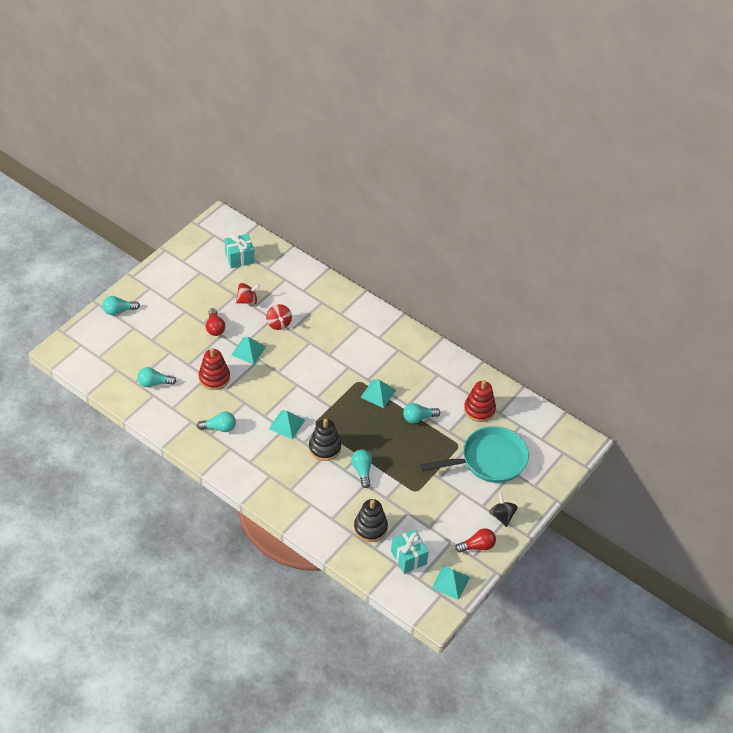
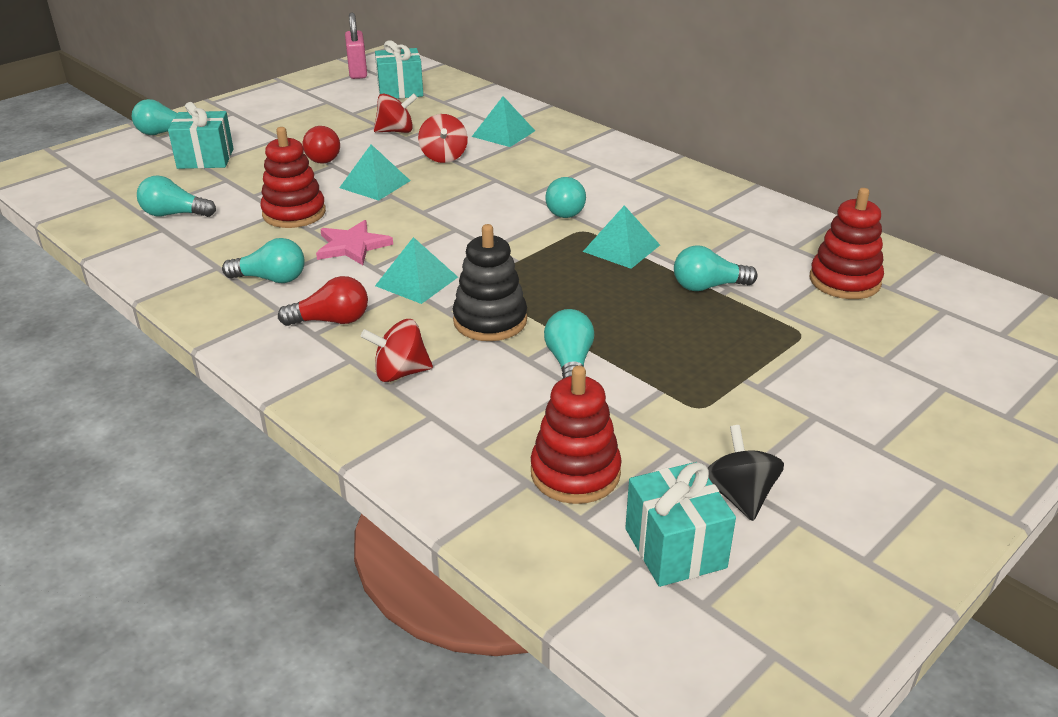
camera: 10 degrees right, 15 degrees down
(151, 334) = (205, 159): none -> turquoise gift
(209, 238) = (357, 72): none -> pink padlock
(250, 401) = (352, 246): none -> pink star
(293, 482) = (400, 373): none -> red spinning top
(348, 365) = (566, 209): none -> turquoise light bulb
(370, 528) = (575, 473): black stacking toy -> red stacking toy
(450, 582) = (802, 622): turquoise pyramid -> turquoise pyramid (503, 133)
(477, 546) = (874, 535): red light bulb -> red light bulb (331, 321)
(489, 460) = (880, 362): turquoise pan -> none
(502, 516) = (933, 472): black spinning top -> black spinning top (739, 496)

